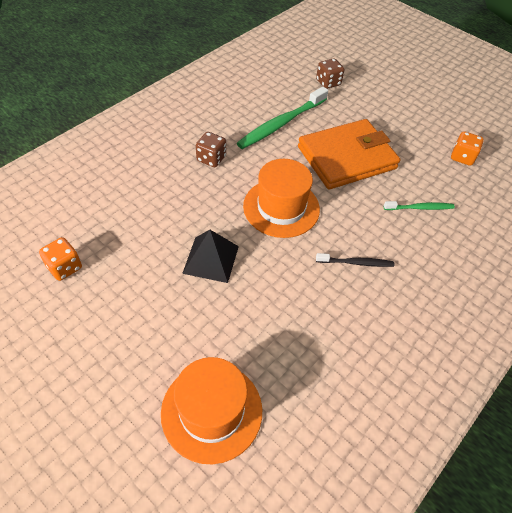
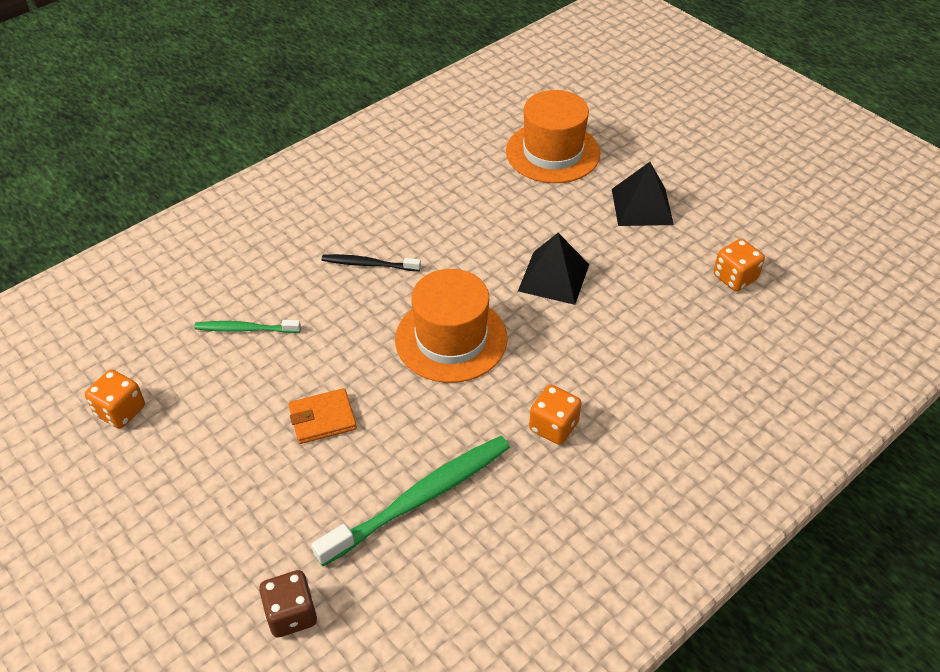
camera: 170 degrees left, 5 degrees down
(127, 340) = (642, 206): none -> black pyramid
(211, 158) = (553, 426): brown dice -> orange dice
(346, 158) = (322, 419): orange wallet -> orange wallet, size x0.43

